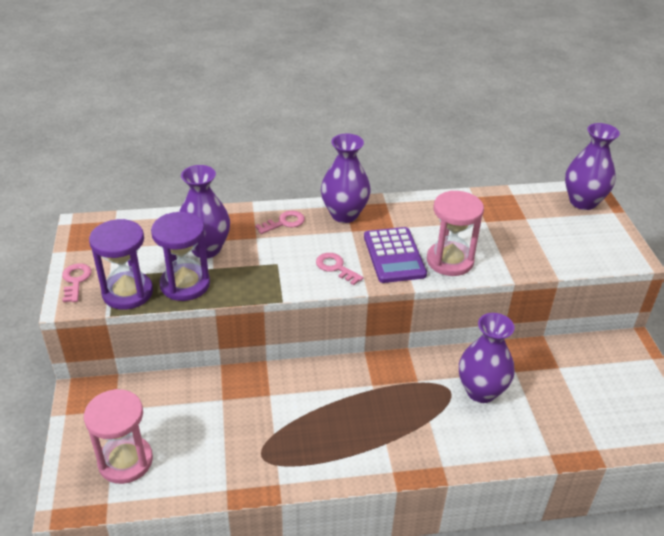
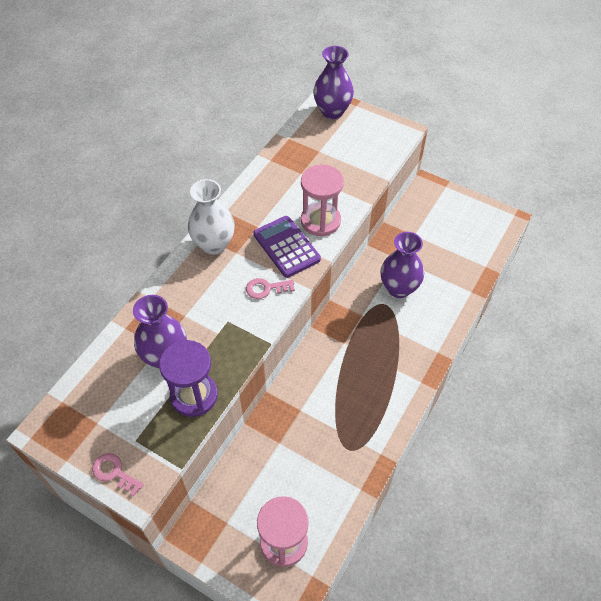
camera: 50 degrees left, 15 degrees up
(127, 293) = (166, 441): purple hourglass -> none
(284, 222) = (185, 287): pink key -> none
(344, 214) = (214, 244): purple vase -> white vase
(394, 256) = (286, 247): purple calculator -> purple calculator turned 150 degrees counterclockwise

